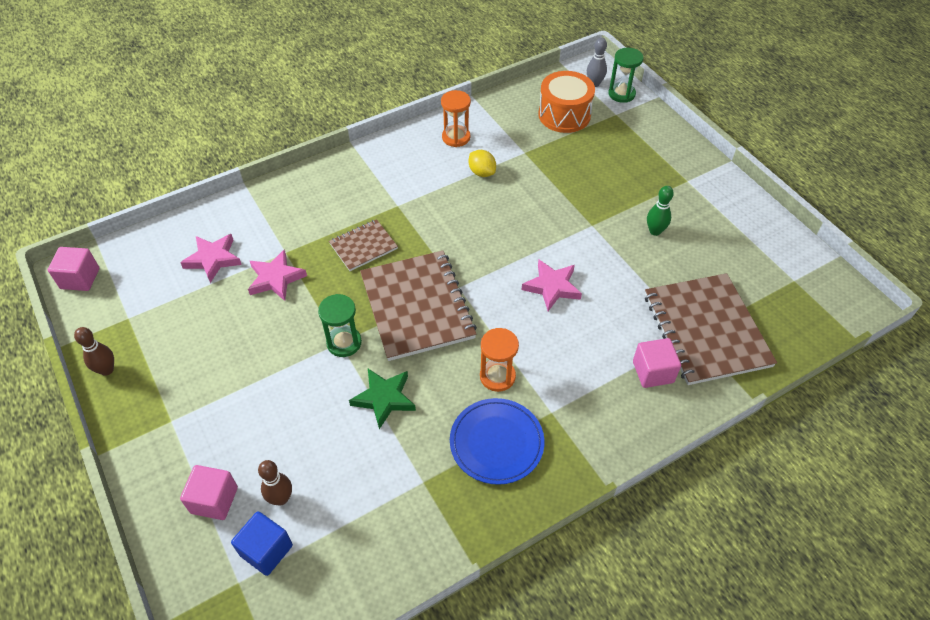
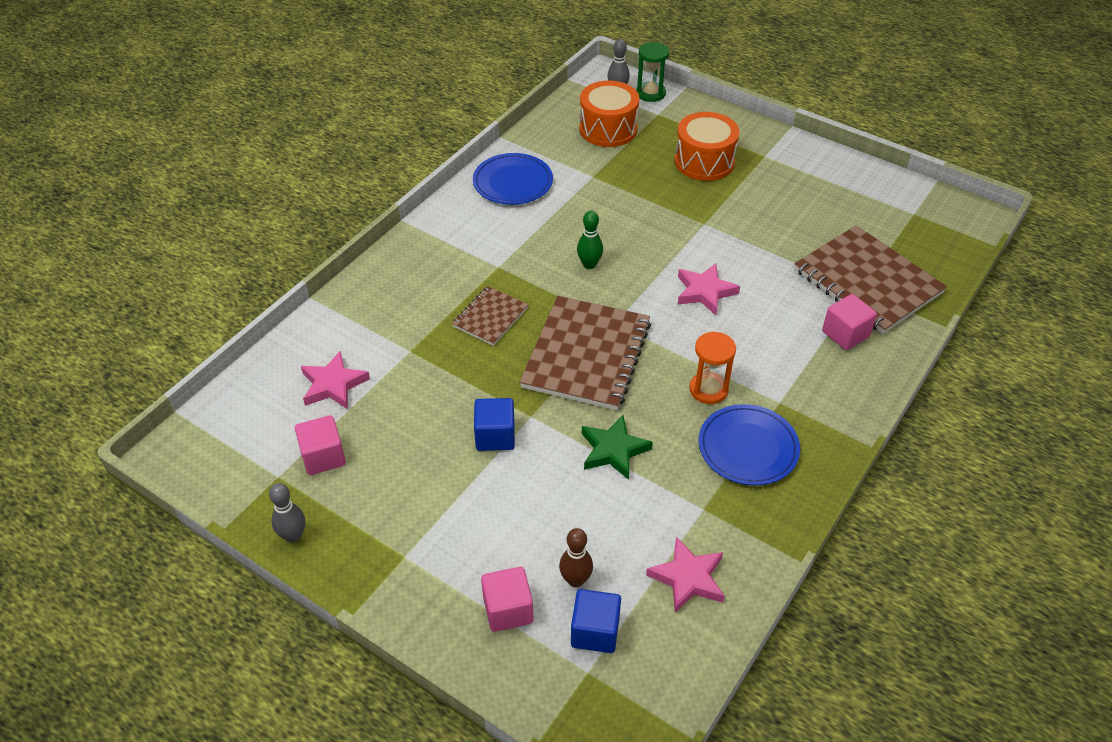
camera: 25 degrees left, 5 degrees down
(80, 278) = (188, 457): pink cube -> pink cube (323, 457)
(107, 370) = (293, 536): brown bowling pin -> grey bowling pin
(276, 278) = (418, 379): pink star -> pink star (688, 578)
(301, 348) = (495, 436): none -> blue cube
(344, 343) = (536, 414): green hourglass -> none
(417, 306) = (586, 355): brown notebook -> brown notebook turned 60 degrees clockwise
(456, 137) = (513, 182): orange hourglass -> blue plate
(482, 172) = (563, 208): yellow lemon -> none
(628, 169) = (704, 162): none -> orange drum
(655, 231) = (765, 210): green bowling pin -> green bowling pin (589, 264)

